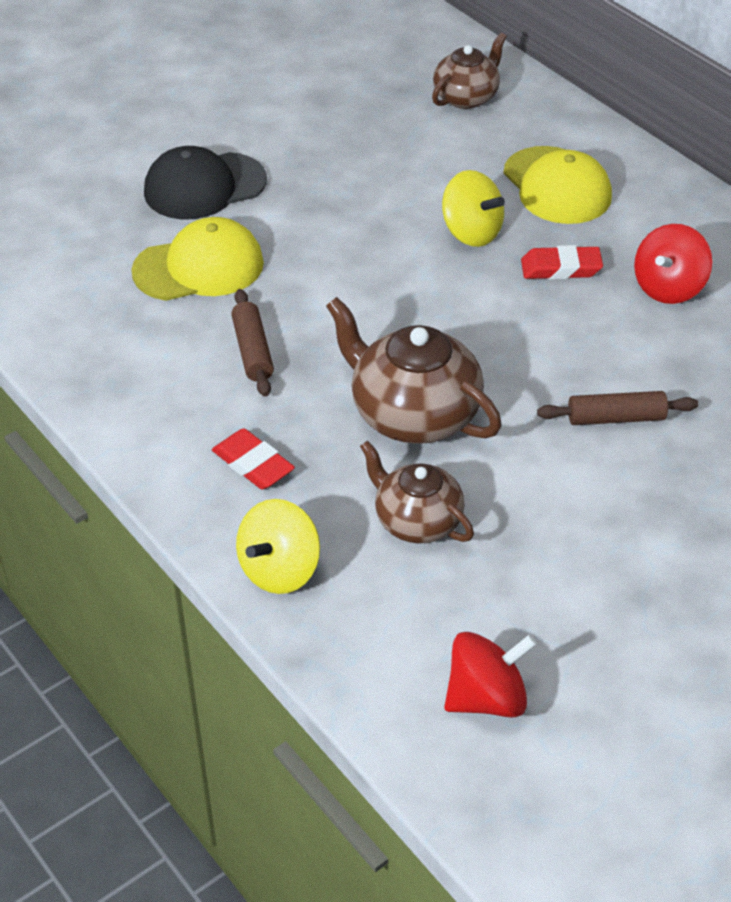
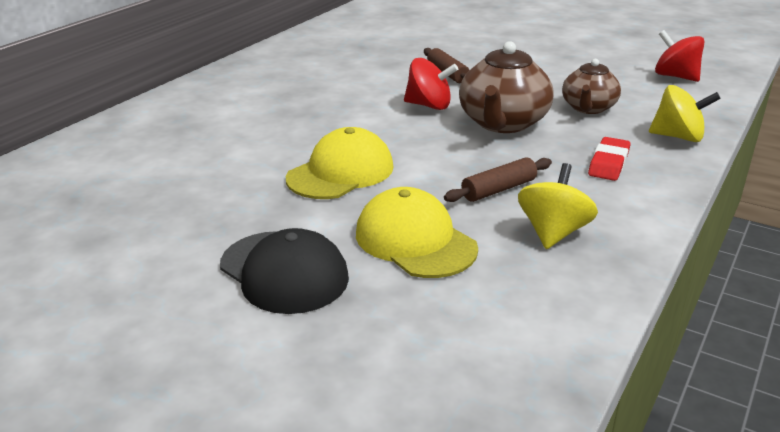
camera: 110 degrees left, 15 degrees down
(466, 97) = (87, 166): brown teapot -> none
(471, 232) = (292, 135): yellow spinning top -> yellow spinning top (553, 232)
(557, 186) = (217, 115): yellow cap -> yellow cap (341, 172)
(561, 268) = (316, 102): red eraser -> none
(668, 288) = (317, 73): red spinning top -> red spinning top (429, 105)

